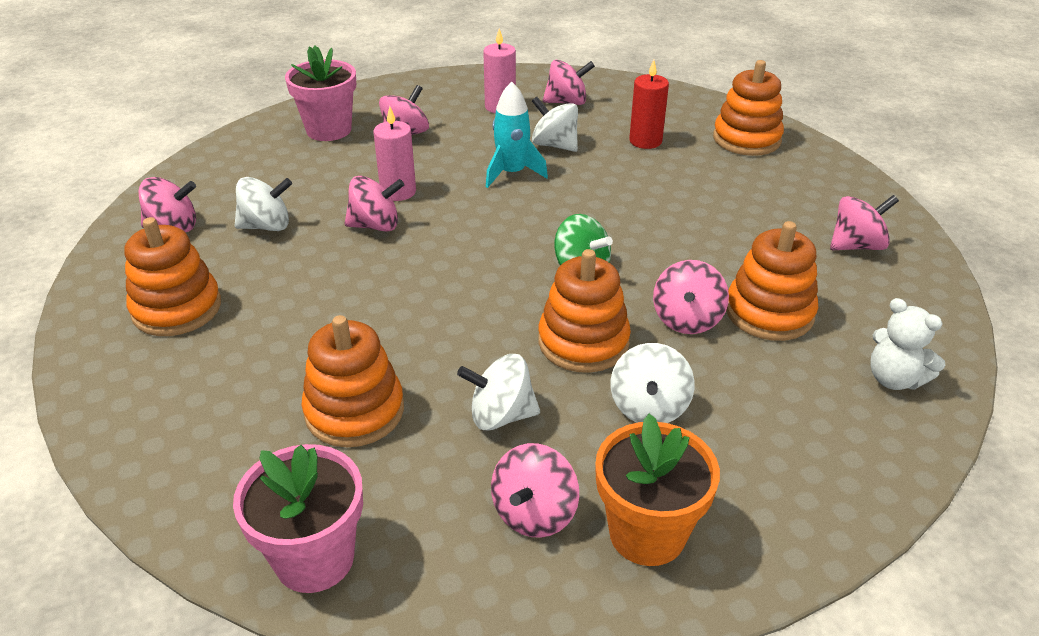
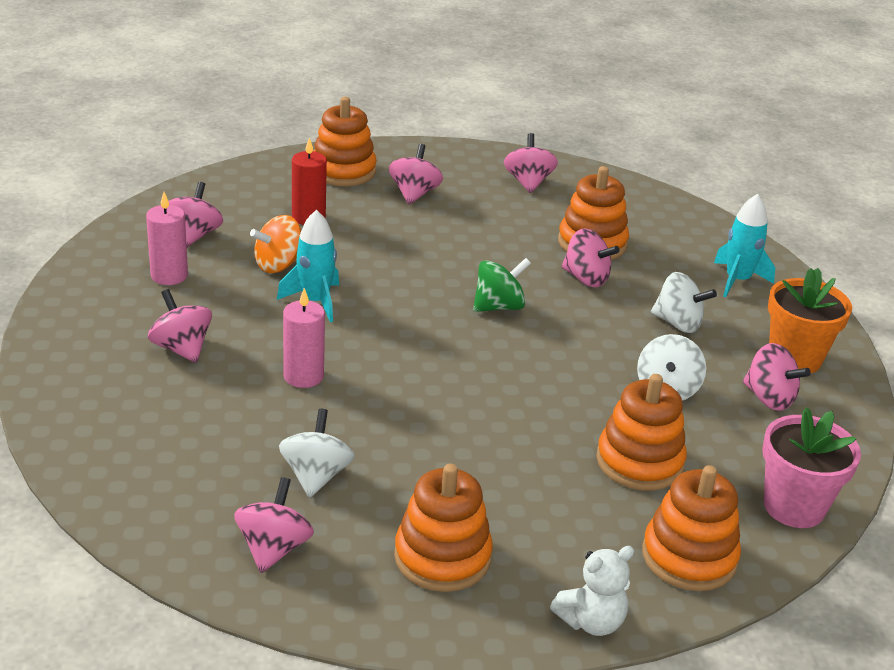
camera: 75 degrees left, 5 degrees down
(329, 130) = (123, 400): pink flower pot -> none
(375, 225) = (360, 402): pink spinning top -> pink spinning top (414, 194)
(554, 145) = (278, 265): white spinning top -> orange spinning top
(583, 342) = (594, 331): orange stacking toy -> orange stacking toy (689, 557)
(801, 452) = (737, 280): none -> turquoise rocket
(894, 379) = (679, 224): white teddy bear -> white teddy bear (591, 621)

